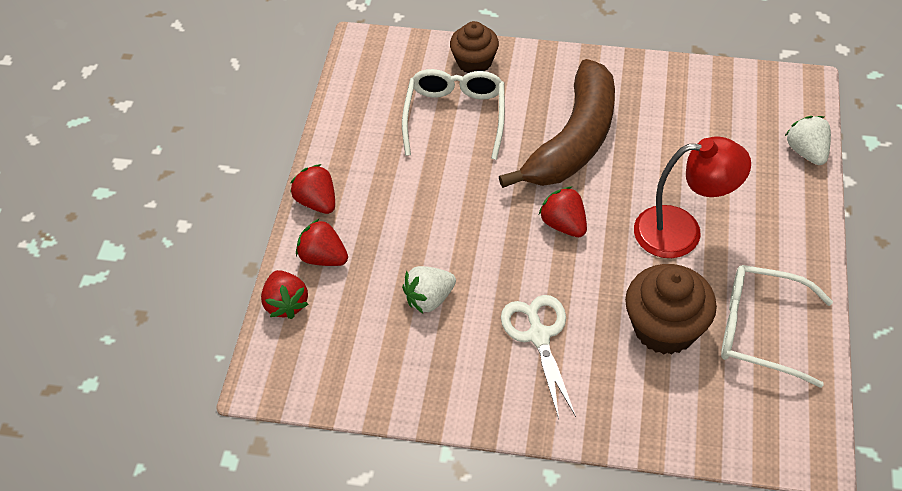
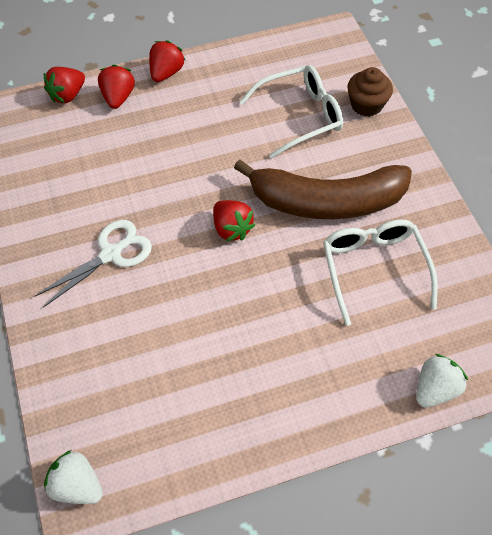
camera: 60 degrees right, 5 degrees up
(429, 299) = (112, 172): white strawberry -> white strawberry (77, 486)
(564, 224) = (231, 229): red strawberry -> red strawberry turned 120 degrees clockwise
(665, 328) = (161, 340): brown cupcake -> none
(682, 231) = (274, 317): red lamp -> none
(760, 330) = (195, 417): white glasses -> white glasses (374, 269)

